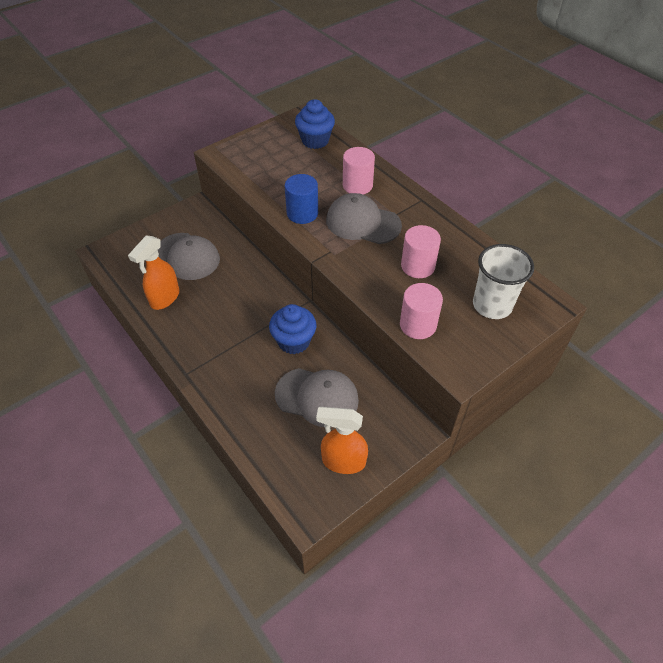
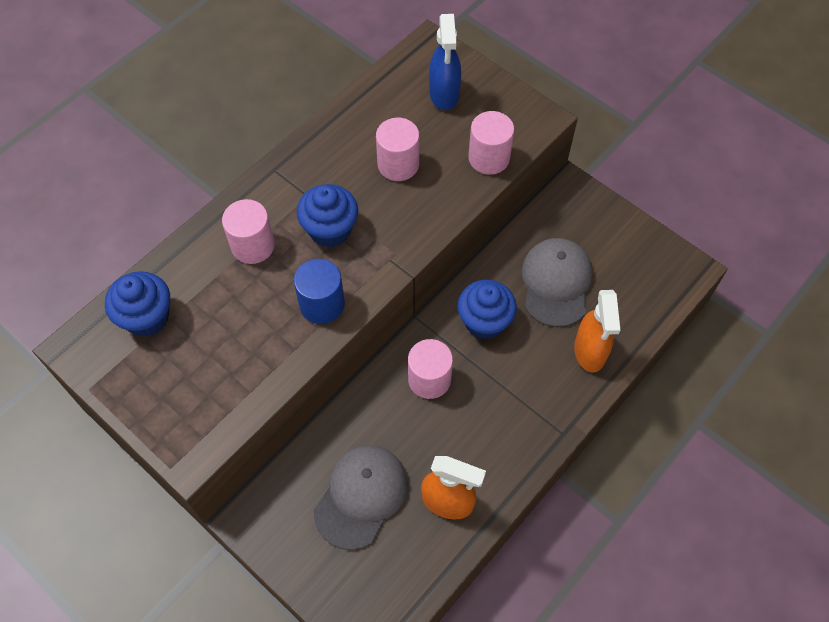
camera: 100 degrees left, 10 degrees up
(256, 301) = (429, 379): none -> pink cylinder
(343, 461) = (625, 247): orange spray bottle -> orange spray bottle (589, 352)
(363, 223) = (330, 230): grey cap -> blue cupcake
(492, 305) = (444, 94): white cup -> blue spray bottle

